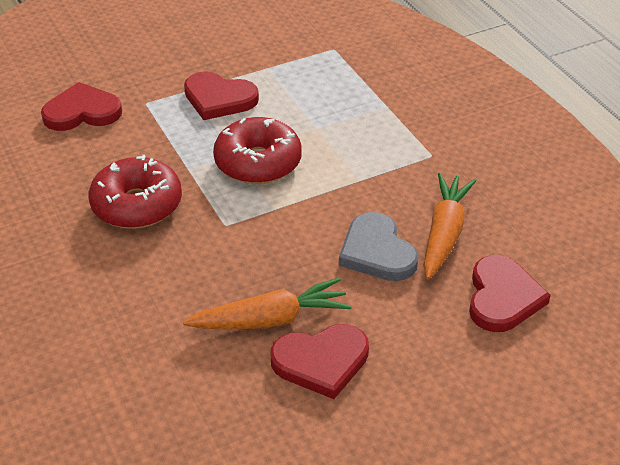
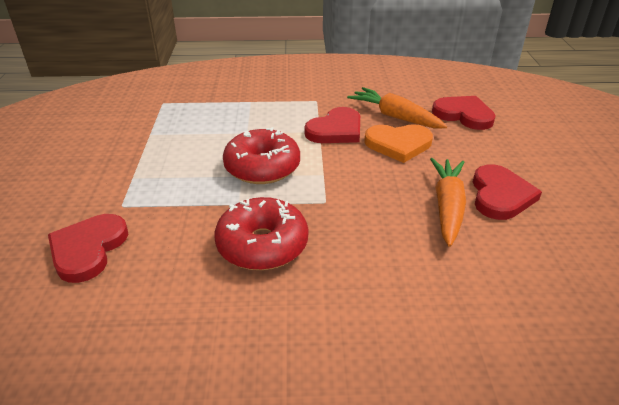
camera: 65 degrees left, 5 degrees down
(219, 99) = (162, 165): red heart -> red heart (336, 130)
(377, 252) = (398, 144): grey heart -> orange heart

